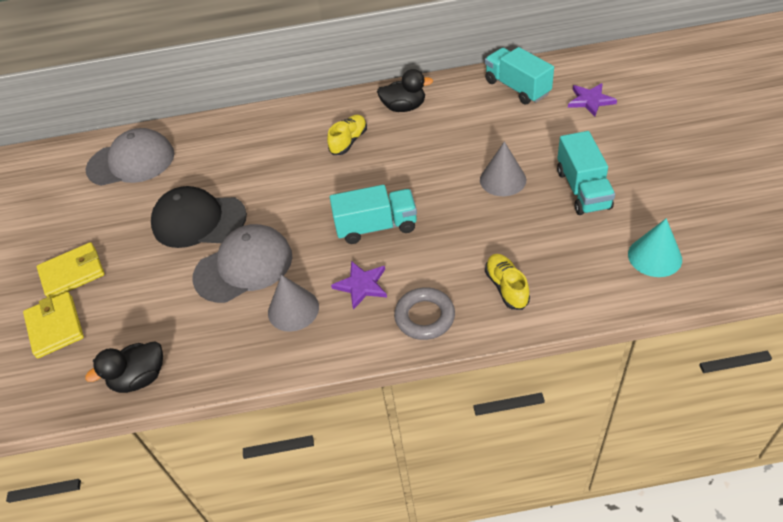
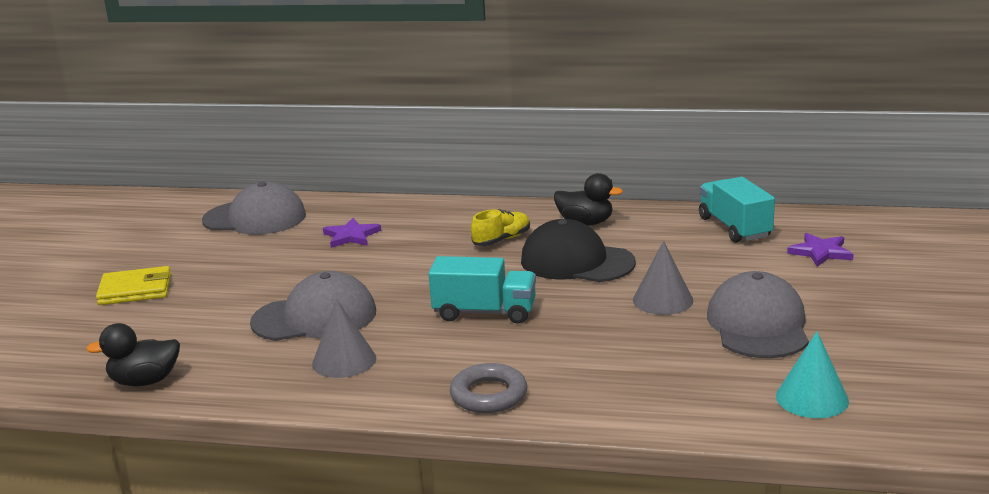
camera: 15 degrees right, 25 degrees down
(55, 327) = (89, 326): yellow wallet -> none
(198, 221) = (292, 274): black cap -> black cap (576, 262)
(362, 285) = (434, 356): purple star -> purple star (351, 236)
(506, 287) = (604, 389): yellow shoe -> none
(583, 189) = (758, 325): turquoise truck -> grey cap

